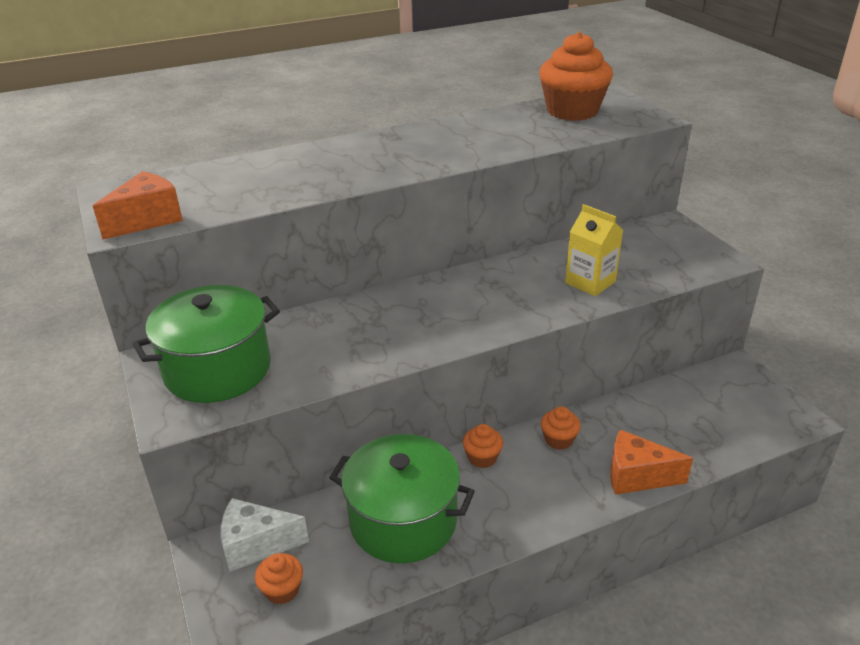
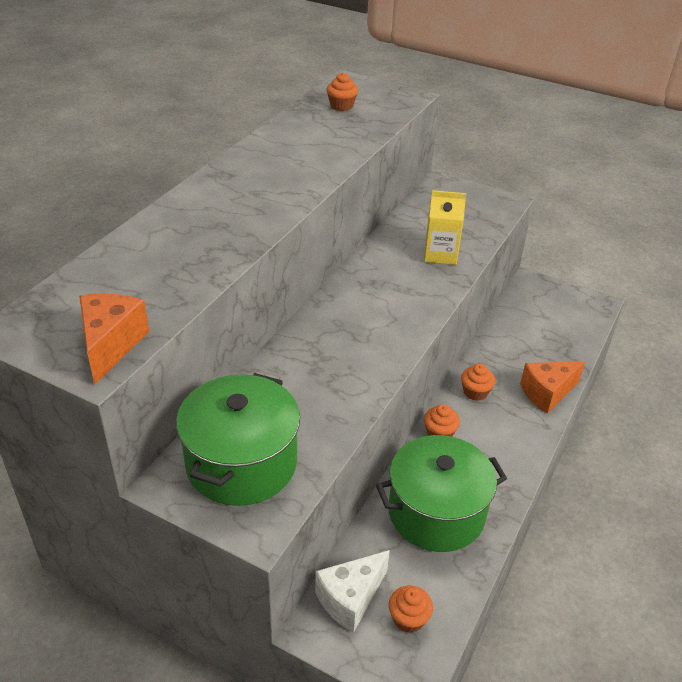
camera: 40 degrees left, 5 degrees up
(572, 111) = (341, 106): orange cupcake -> orange cupcake, size x0.47

